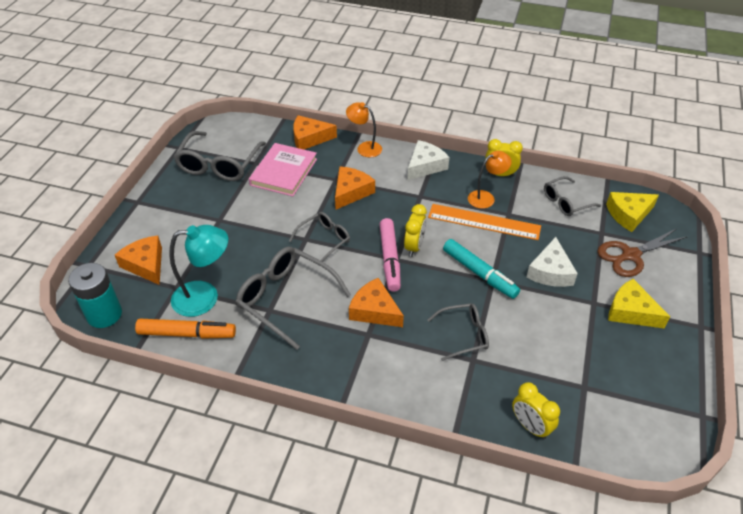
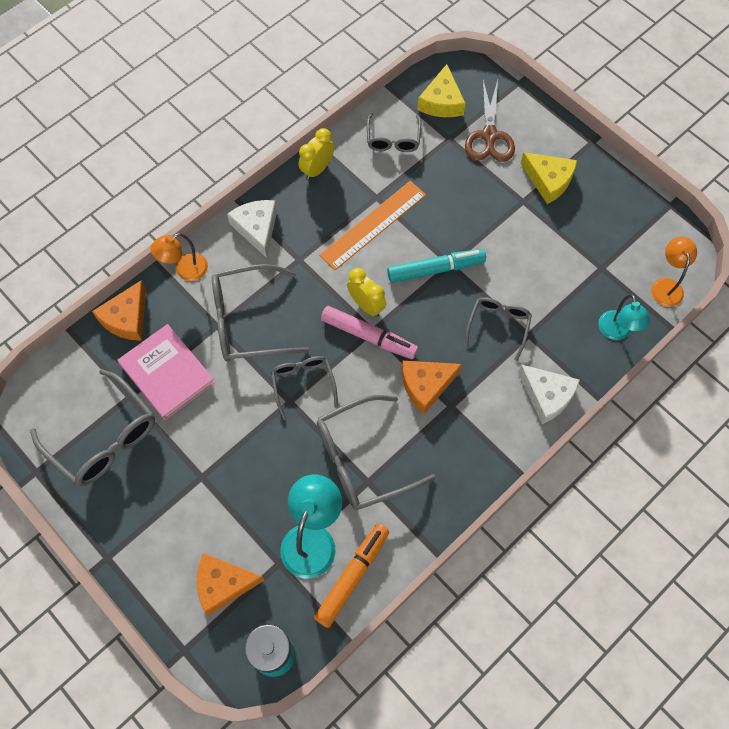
camera: 60 degrees left, 20 degrees up
(351, 192) = (248, 321): orange cheese -> grey glasses
(486, 197) = (341, 202): orange lamp -> orange lamp (666, 286)
(530, 426) = (616, 332): yellow clock -> turquoise lamp
(550, 271) = (469, 210): white cheese -> white cheese (547, 396)
(631, 311) = (548, 180): yellow cheese -> yellow cheese turned 120 degrees counterclockwise

